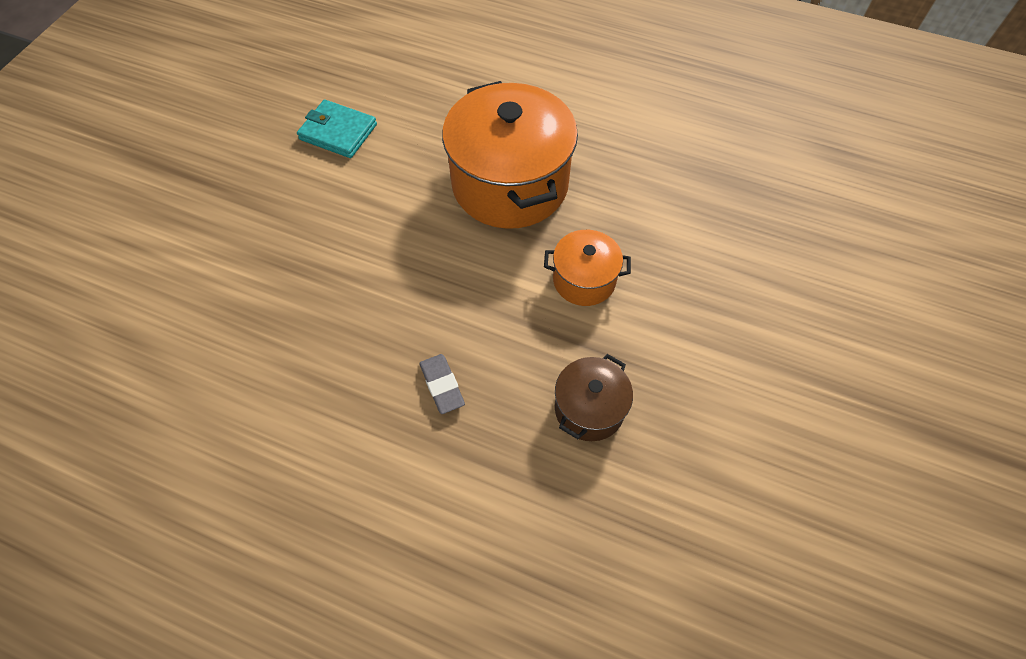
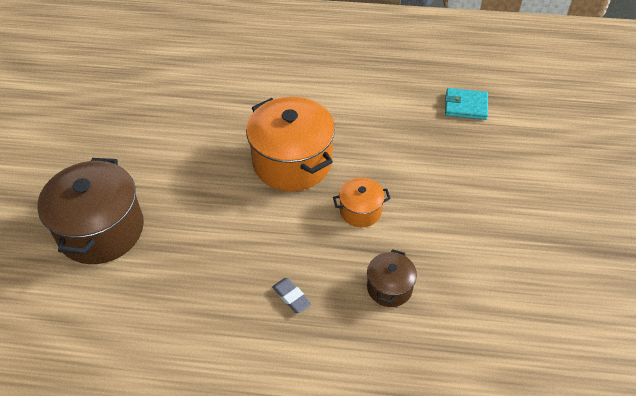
camera: 15 degrees left, 10 degrees down
(221, 221) = (101, 230): none -> brown pot
(338, 132) = (162, 153): turquoise wallet -> turquoise wallet (466, 106)

